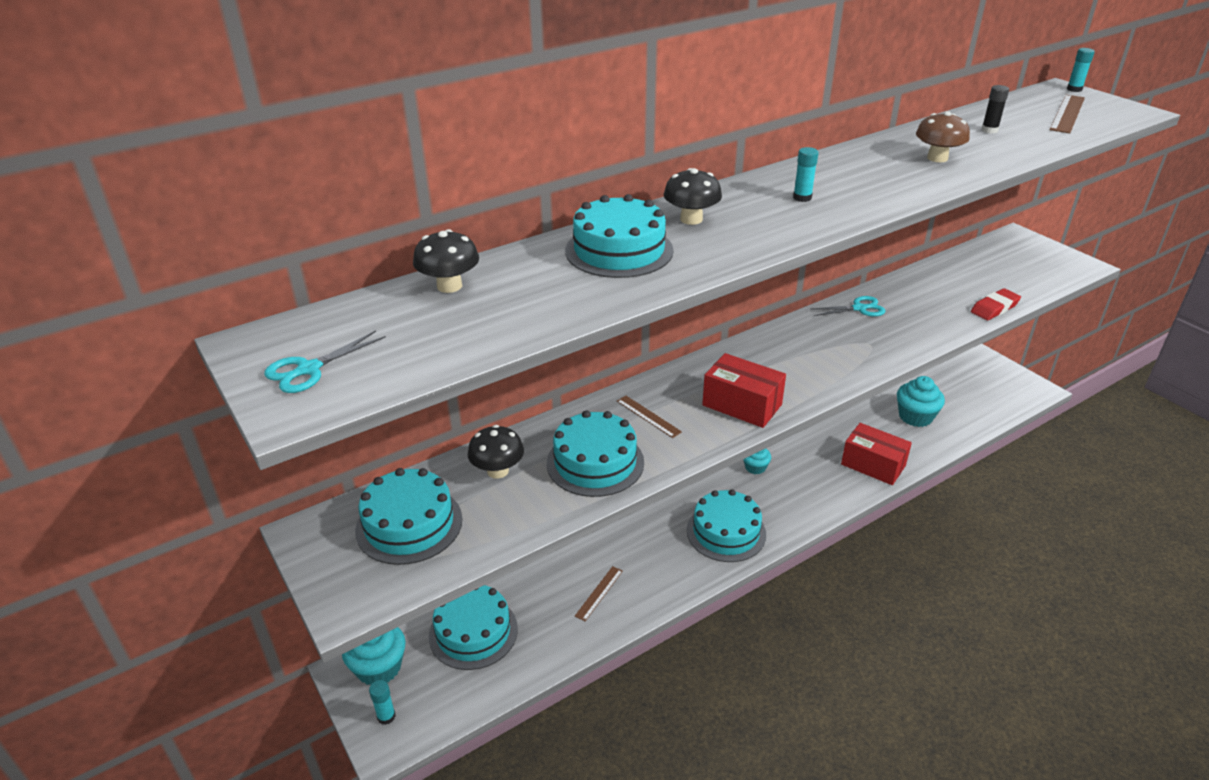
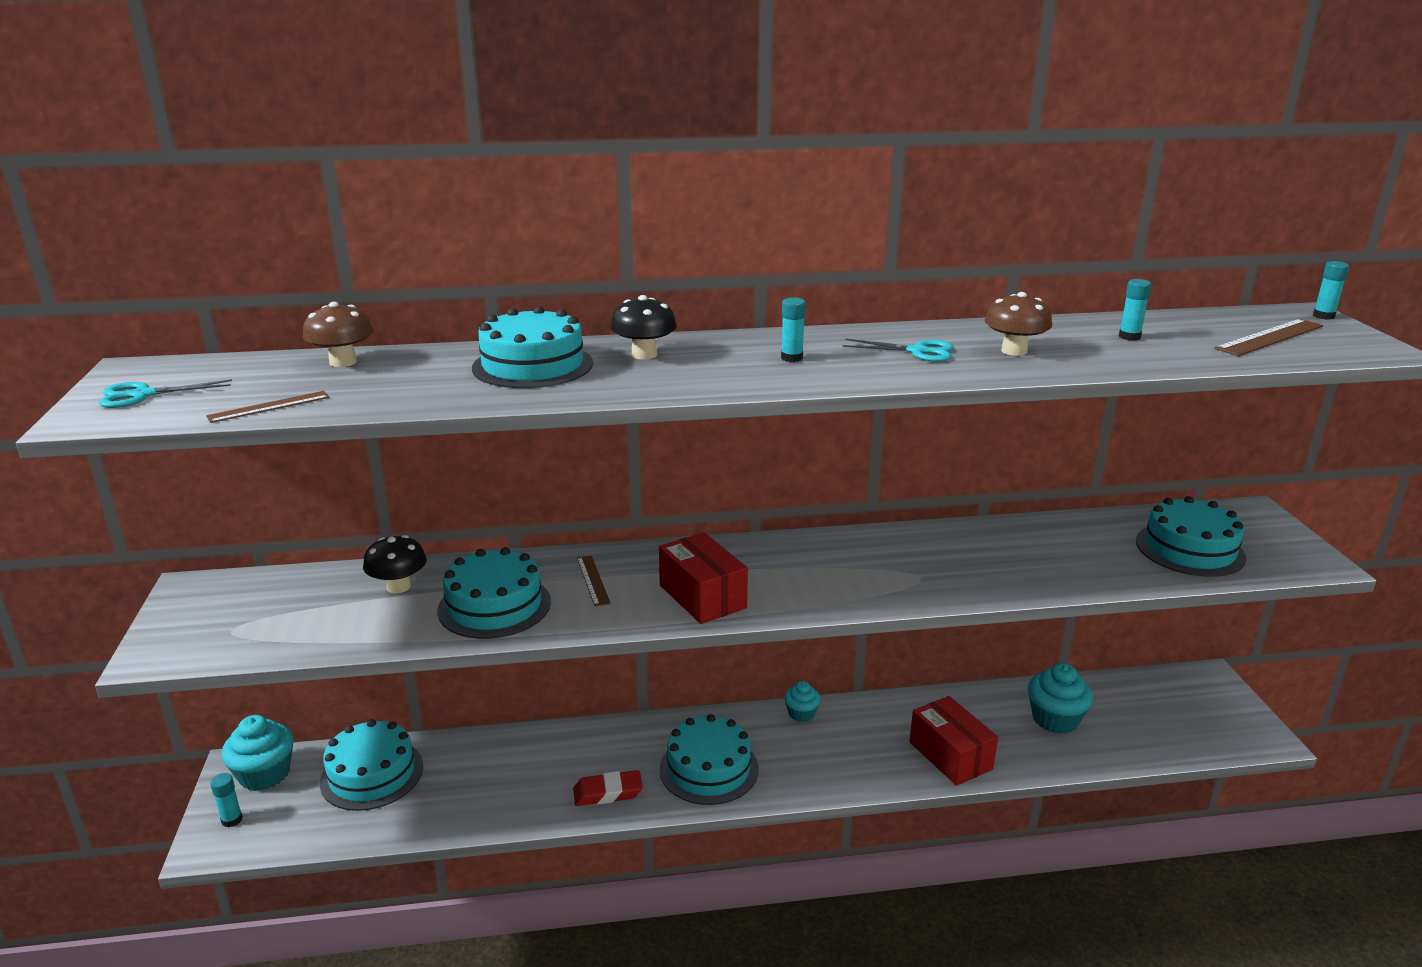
camera: 25 degrees right, 10 degrees down
(409, 524) = (275, 607): turquoise cake -> turquoise cake (1189, 549)
(449, 286) = (343, 362): black mushroom -> brown mushroom
(599, 593) = (521, 782): brown ruler -> brown ruler (269, 407)
(859, 308) = (947, 539): turquoise scissors -> turquoise scissors (917, 351)
(989, 130) = (1129, 337): black glue stick -> turquoise glue stick
(994, 308) = (1130, 580): red eraser -> red eraser (608, 792)

